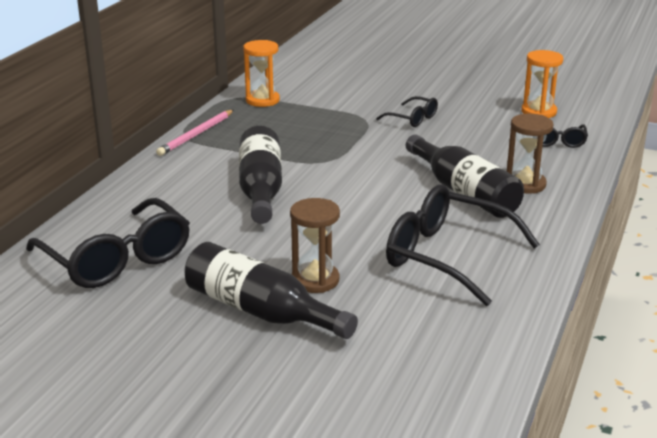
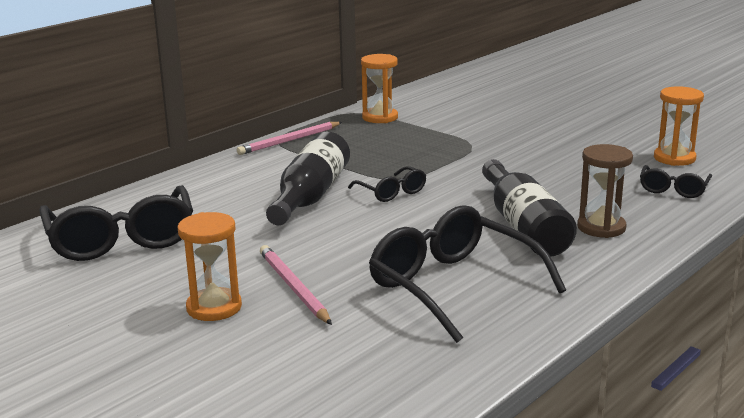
camera: 20 degrees right, 5 degrees down
(260, 311) = (214, 307): black bottle -> orange hourglass
(315, 280) = (293, 287): brown hourglass -> pink pencil
(413, 119) = (523, 150): black glasses -> black glasses (392, 192)

